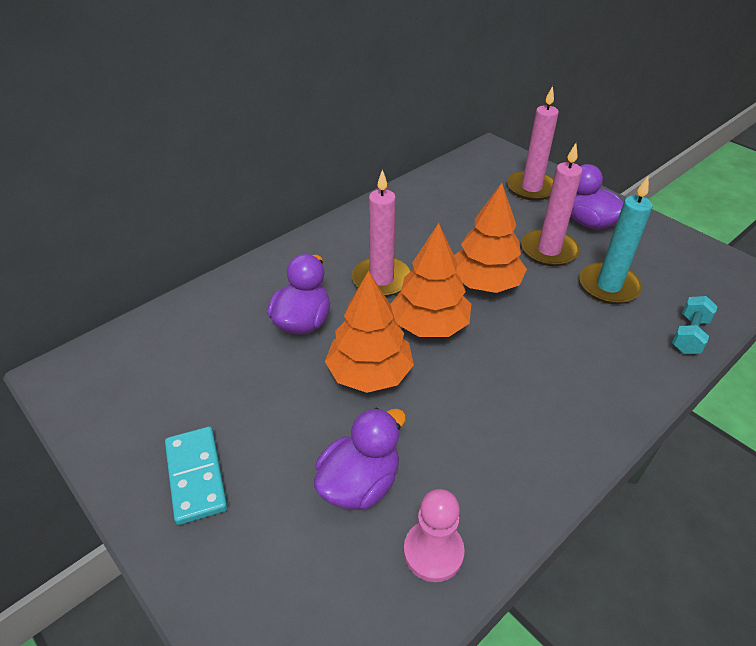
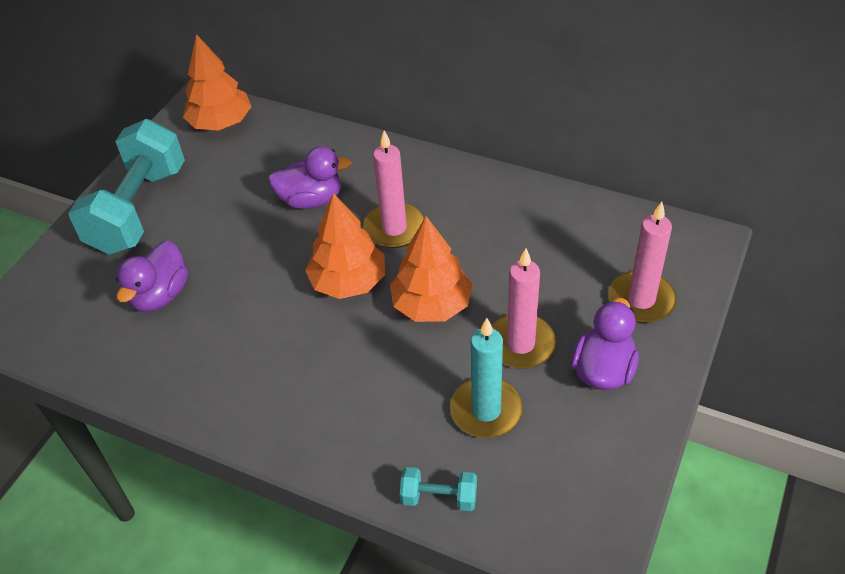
camera: 70 degrees right, 5 degrees up
(196, 476) = (138, 209): turquoise domino -> turquoise dumbbell
(360, 483) = (160, 295): purple duck -> purple duck turned 90 degrees clockwise
(370, 373) = (270, 262): orange tree -> orange tree (221, 123)
(433, 552) = (116, 355): pink pawn -> none

